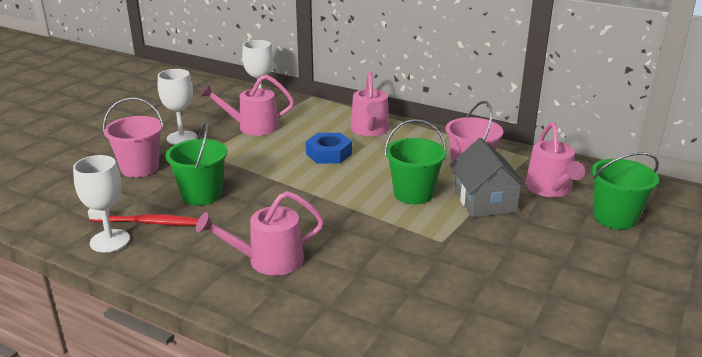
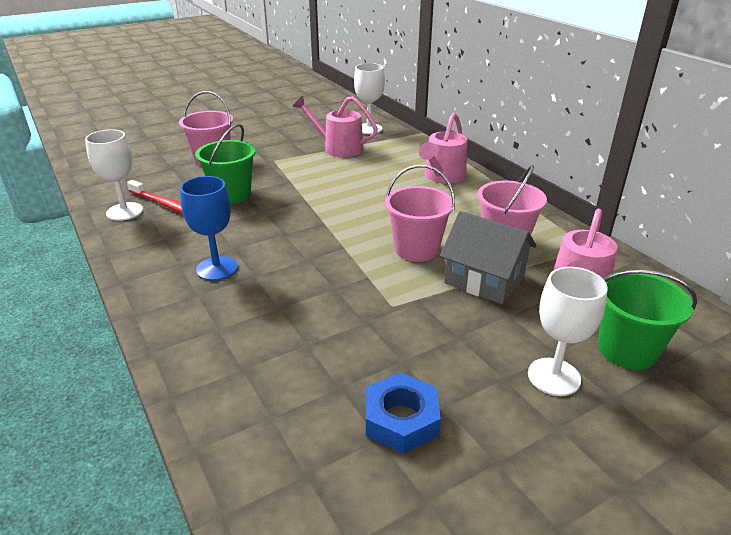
camera: 30 degrees right, 5 degrees up
(182, 138) = (271, 143): white goblet -> white goblet (554, 377)
(268, 260) = (217, 268): pink watering can -> blue goblet
(329, 154) = (378, 188): blue nut -> blue nut (401, 419)
(413, 194) = (416, 249): green bucket -> pink bucket
(484, 201) = (484, 280): grey house -> grey house turned 75 degrees counterclockwise

